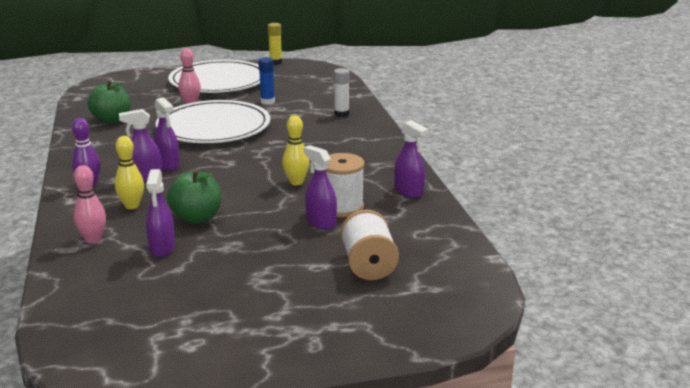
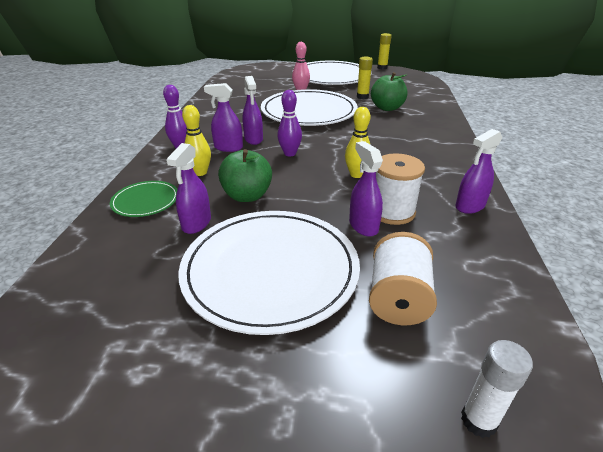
camera: 20 degrees right, 10 degrees up
(93, 239) = (145, 201): pink bowling pin -> green plate
(112, 120) = (235, 96): green apple -> green apple (387, 108)
(217, 173) = (290, 153): none -> purple bowling pin
(255, 268) = (270, 270): none -> white plate
(267, 102) = (362, 97): blue glue stick -> yellow glue stick
(341, 114) = (422, 115): white glue stick -> white glue stick (478, 420)
(409, 192) = (470, 206): purple spray bottle -> purple spray bottle turned 75 degrees clockwise

